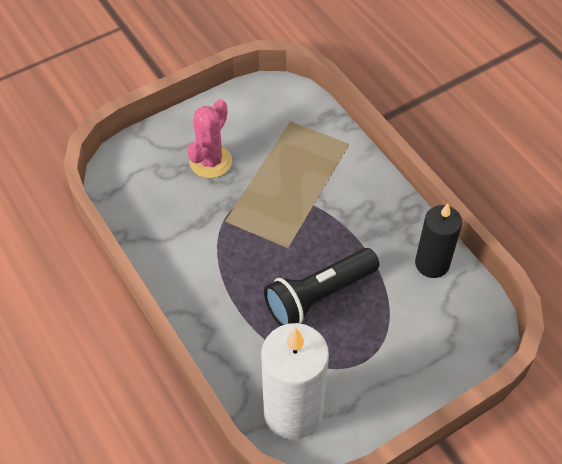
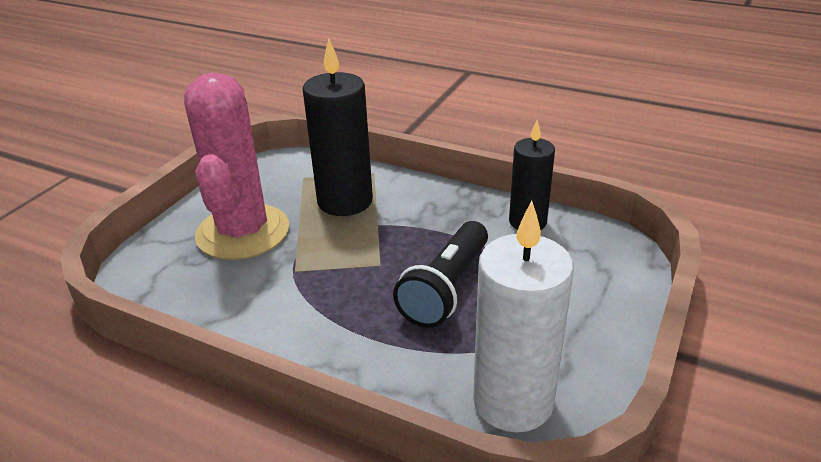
camera: 30 degrees left, 20 degrees down
(210, 161) = (243, 232): pink cactus -> pink cactus, size x1.84
(304, 166) = (345, 201): none -> black candle

